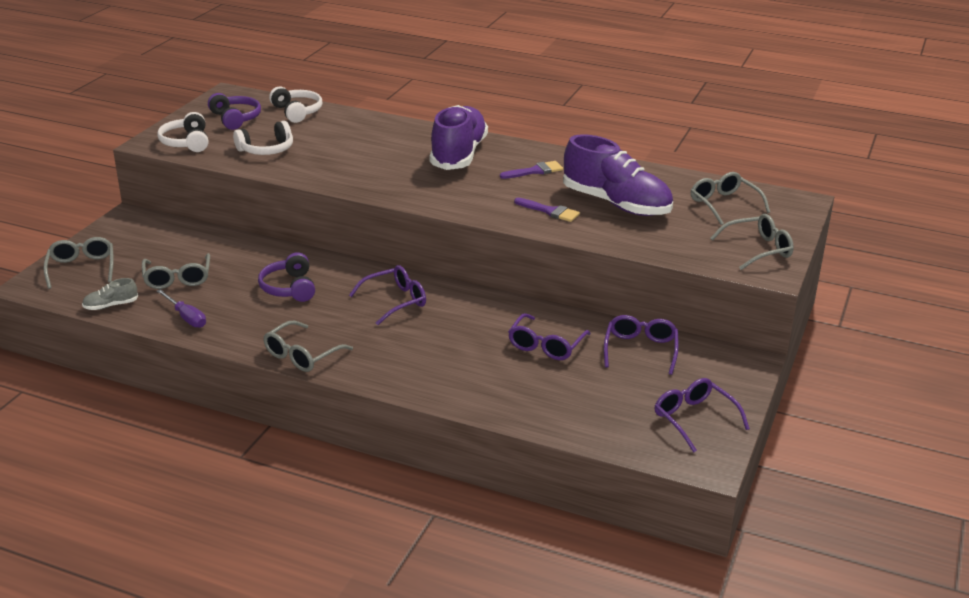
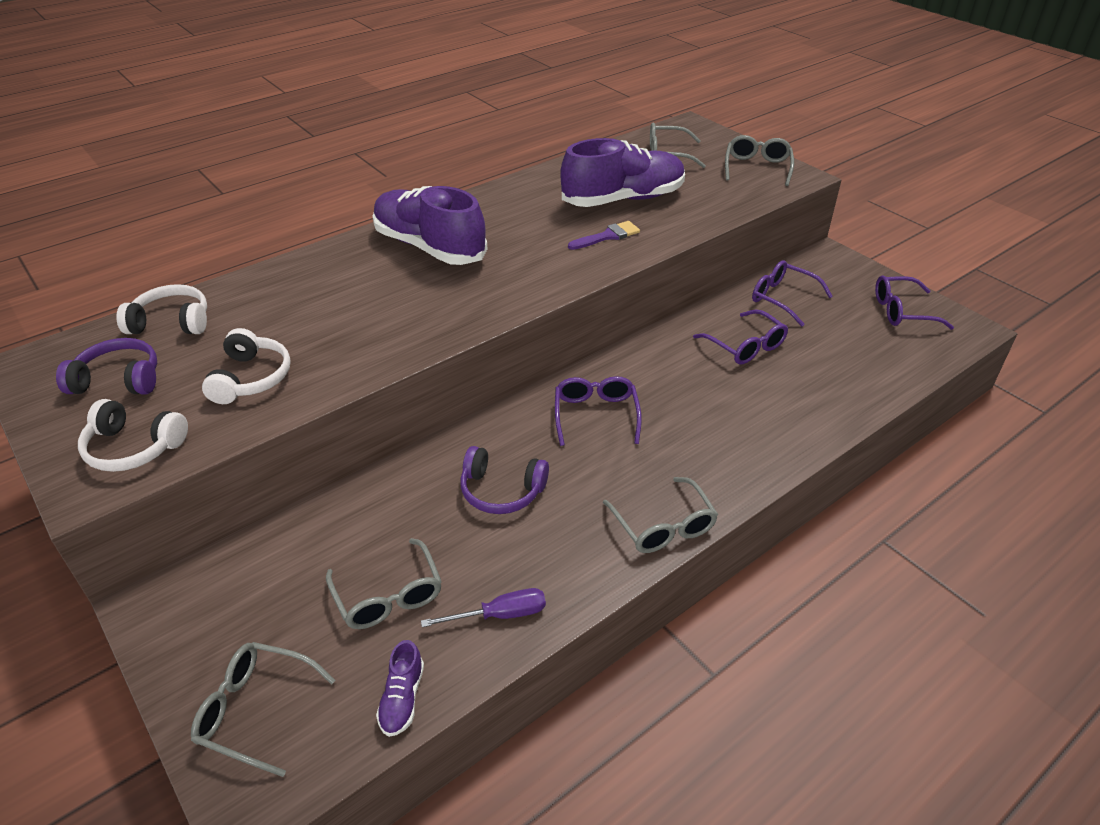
camera: 60 degrees left, 10 degrees up
(111, 305) = (402, 698): grey shoe -> purple shoe
(177, 279) = (388, 596): grey glasses -> grey glasses turned 45 degrees clockwise
(535, 171) = (515, 217): purple brush -> none

